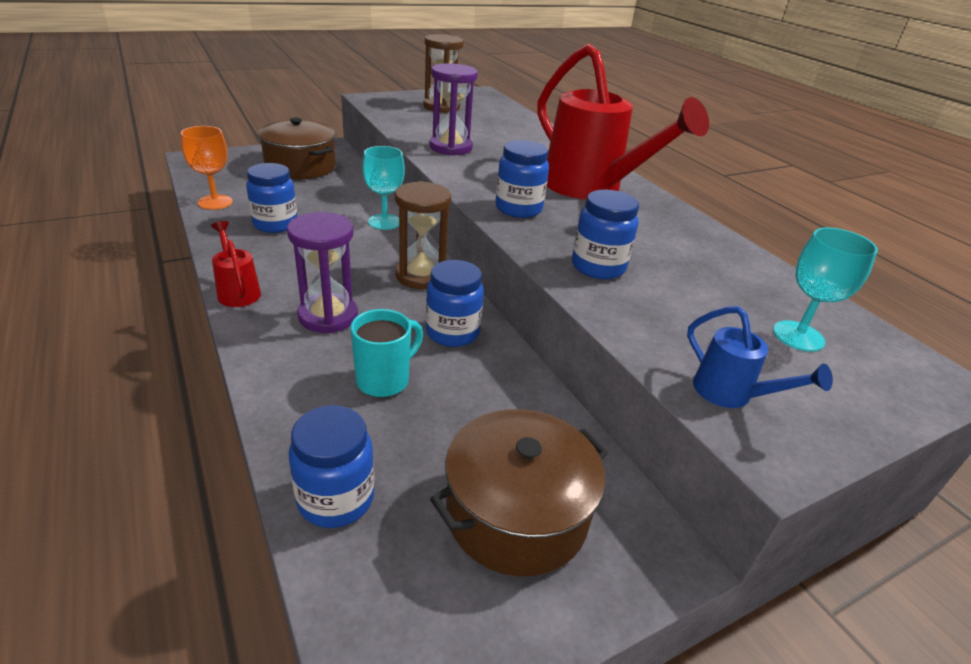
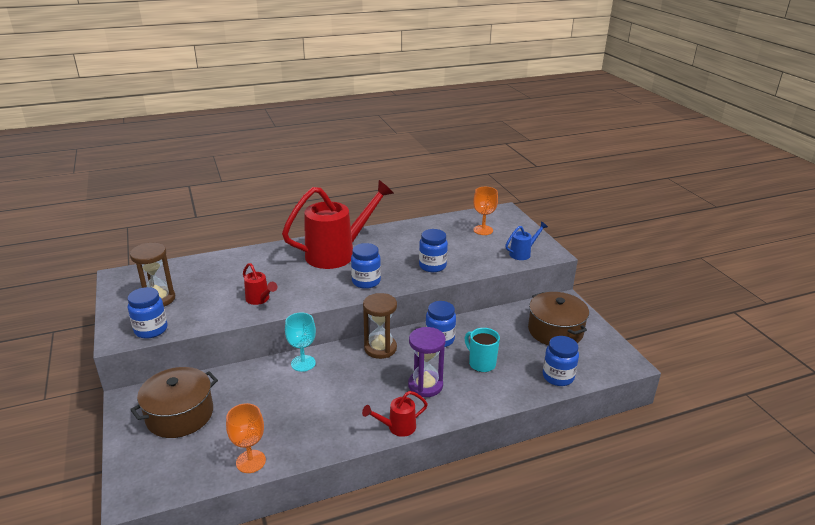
camera: 80 degrees left, 5 degrees down
(275, 224) = (299, 419): blue jar -> blue jar (151, 330)
(450, 147) = (260, 300): purple hourglass -> red watering can
(798, 336) = (483, 230): turquoise goblet -> orange goblet

